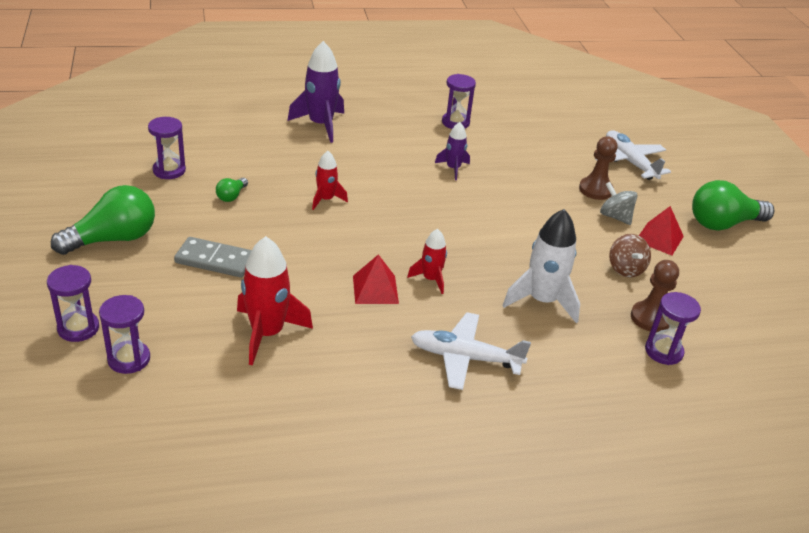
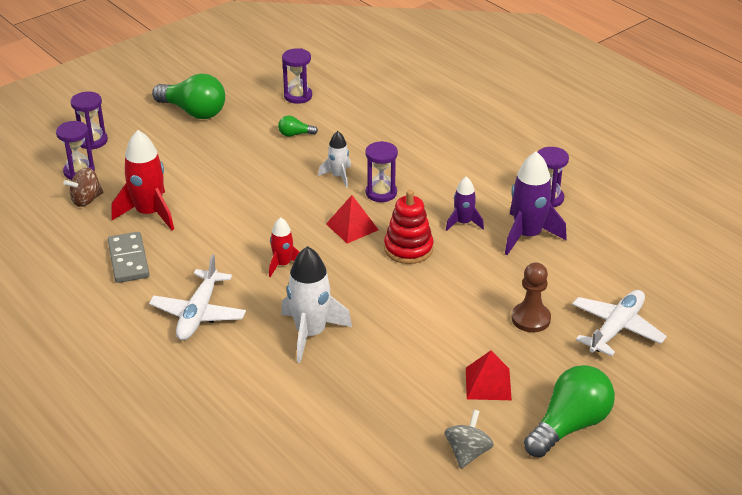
camera: 65 degrees right, 0 degrees up
(215, 260) = (210, 160): grey domino -> grey domino (128, 260)
(321, 125) = (447, 132): purple rocket -> purple rocket (527, 235)
(326, 199) = (338, 176): red rocket -> white rocket
(375, 289) = (243, 242): red pyramid -> red pyramid (352, 226)
(465, 206) = (408, 249): none -> red stacking toy
(465, 358) = (198, 313): white plane -> white plane turned 150 degrees counterclockwise
(615, 217) = (495, 344): grey spinning top -> grey spinning top (467, 452)
(625, 269) = (410, 372): brown spinning top -> brown spinning top (86, 200)
(650, 318) = (346, 407): brown pawn -> none
(663, 351) = (303, 426): purple hourglass -> purple hourglass (381, 193)
(723, 224) = (569, 425): green light bulb -> green light bulb turned 90 degrees clockwise

